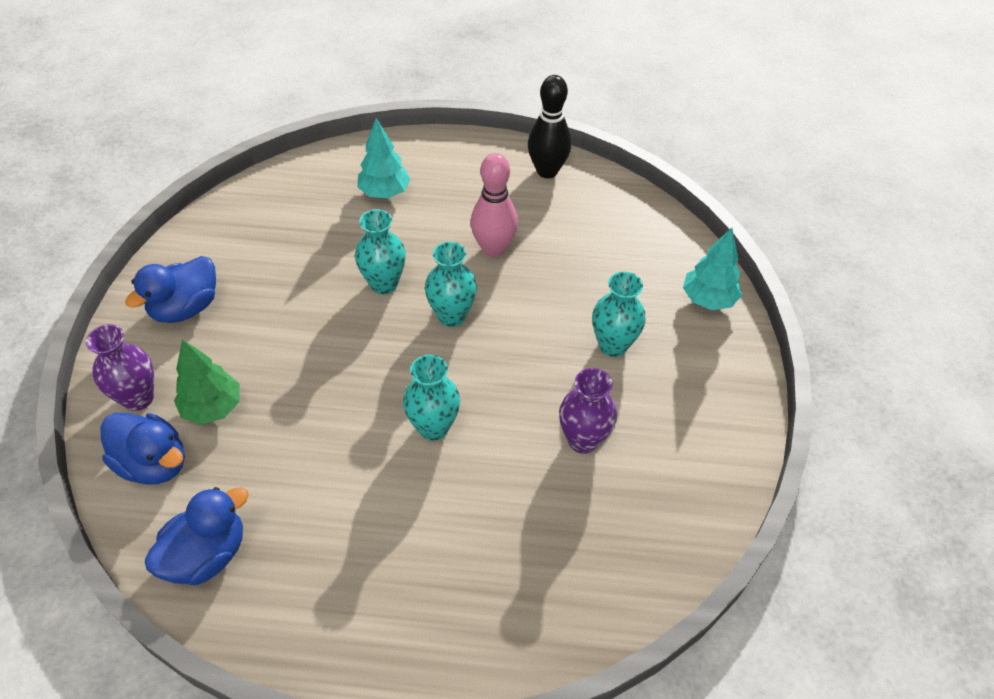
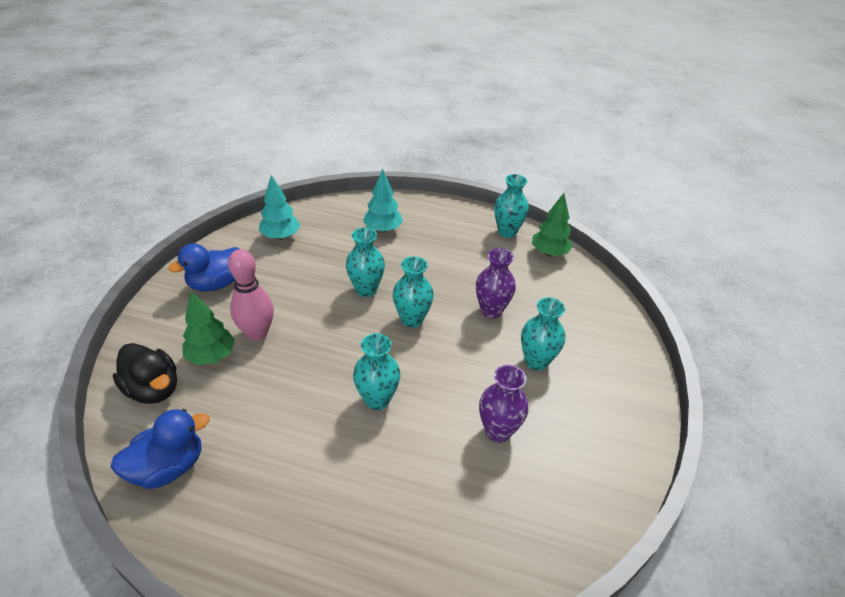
camera: 10 degrees right, 10 degrees down
(138, 398) = (160, 340): purple vase -> purple vase (491, 310)
(153, 463) = (153, 389): blue duck -> black duck
(493, 249) = (455, 278): pink bowling pin -> pink bowling pin (257, 333)
(547, 171) = (507, 232): black bowling pin -> turquoise vase
(605, 194) = (549, 253): none -> green tree
(708, 299) = (620, 339): turquoise tree -> turquoise tree (280, 236)

